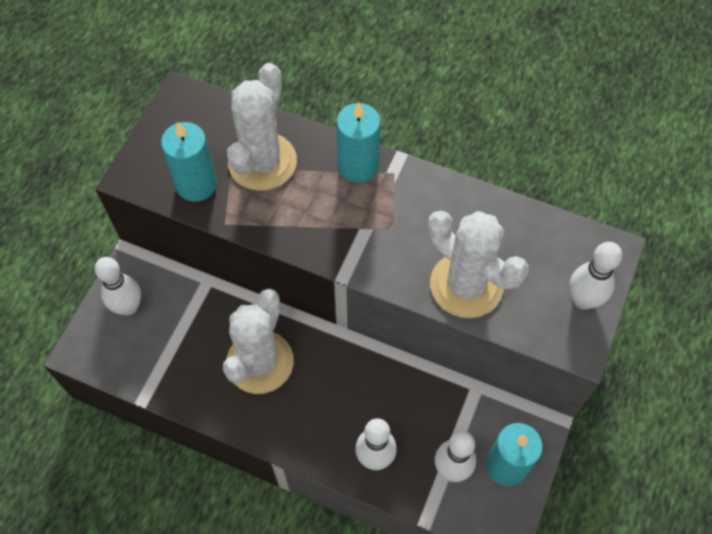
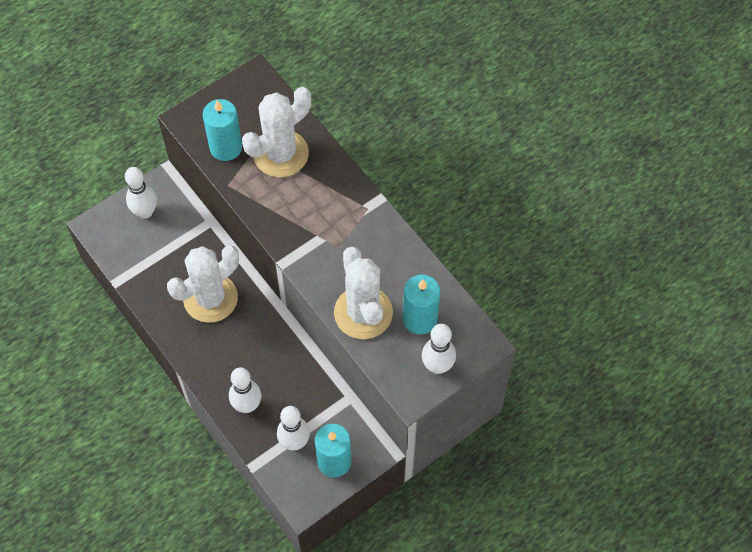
camera: 30 degrees right, 0 degrees up
(358, 166) = (345, 190): turquoise candle -> turquoise candle (420, 319)

